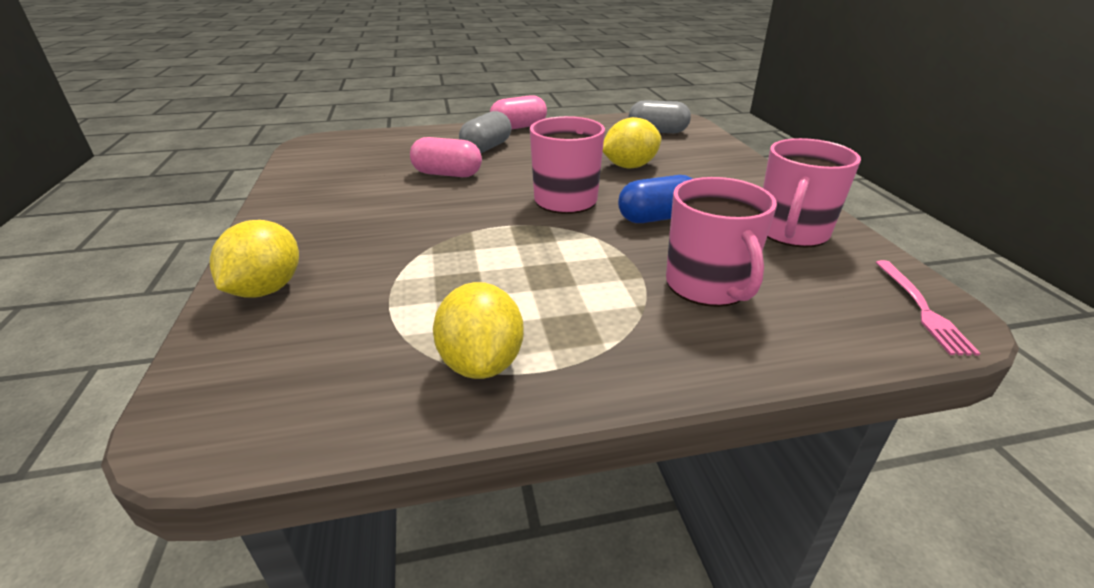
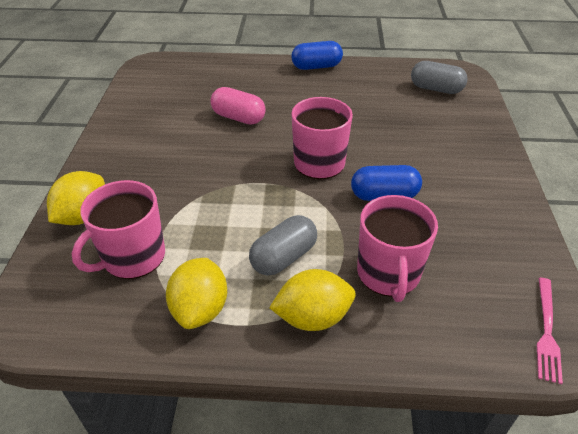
camera: 15 degrees right, 10 degrees up
(486, 148) = (280, 90): grey capsule -> grey capsule (283, 257)
(519, 127) = (316, 67): pink capsule -> blue capsule
(629, 166) = (389, 131): yellow lemon -> yellow lemon (313, 317)
(791, 232) = (488, 231): pink mug -> pink mug (133, 257)

